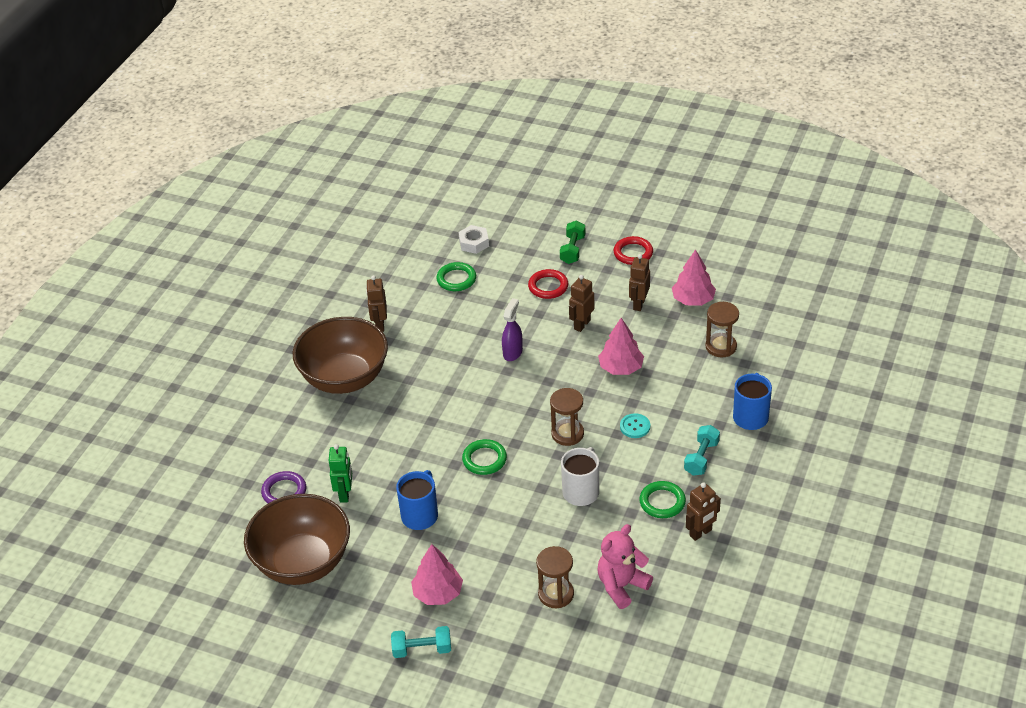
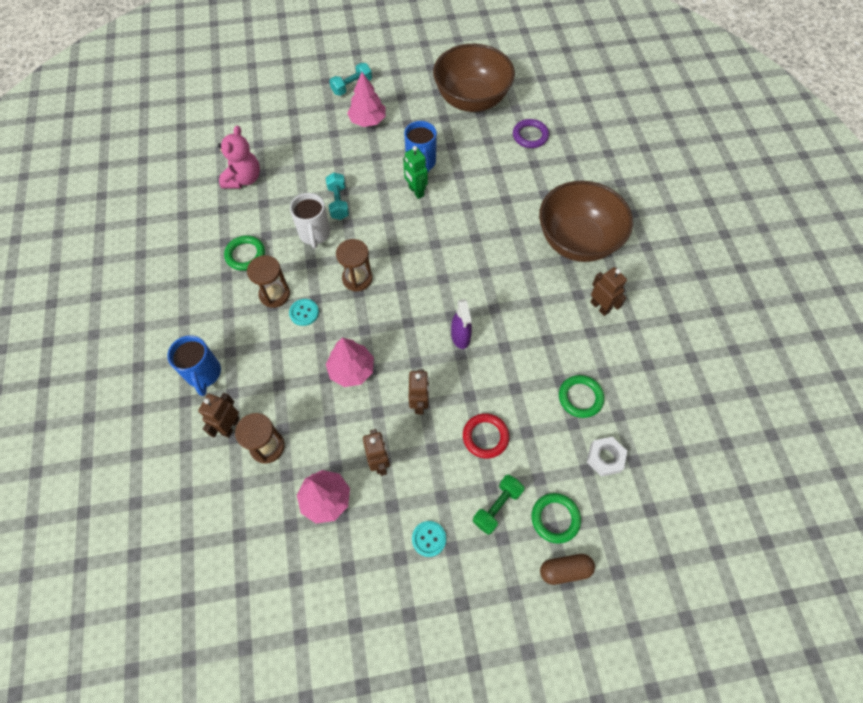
camera: 145 degrees right, 20 degrees up
(345, 494) = (487, 153): green robot -> green robot (416, 191)
(484, 459) = (408, 225): green ring -> green ring (555, 518)
(555, 207) = (565, 570): none -> brown capsule
(556, 594) = (287, 154): brown hourglass -> brown hourglass (274, 294)
(572, 250) = (497, 506): green dumbbell -> green dumbbell turned 60 degrees clockwise
(633, 253) = (429, 539): red ring -> turquoise button
(701, 458) = (231, 309): turquoise dumbbell -> turquoise dumbbell (338, 202)
(701, 533) = (202, 243): brown robot -> brown robot (230, 426)

